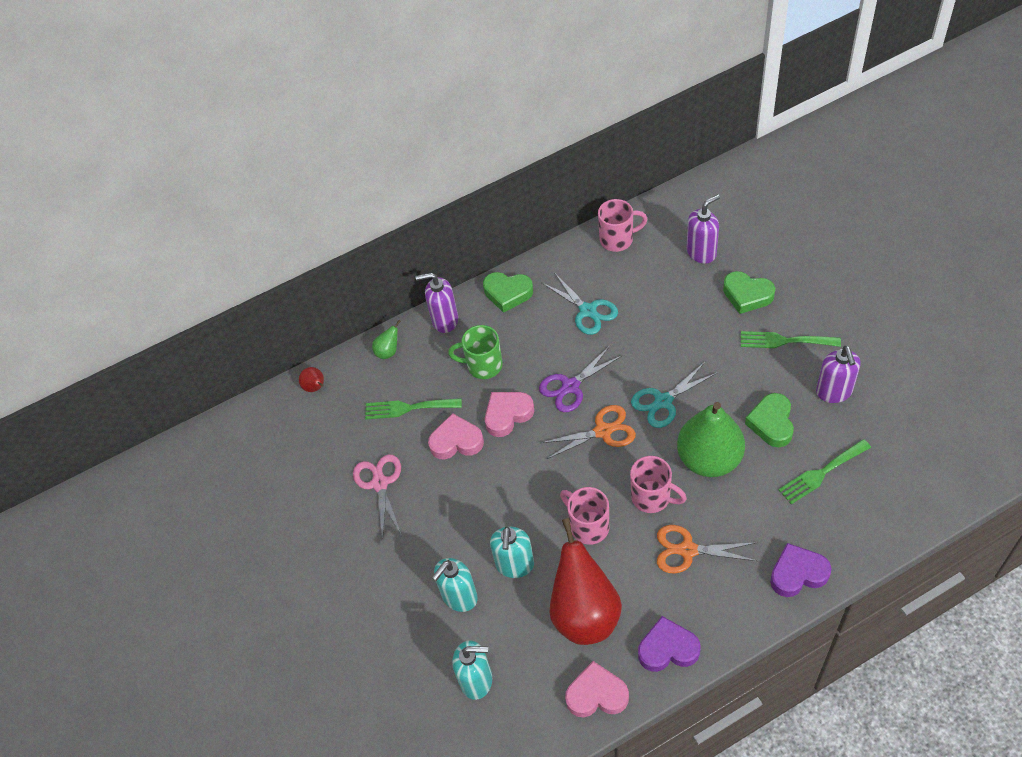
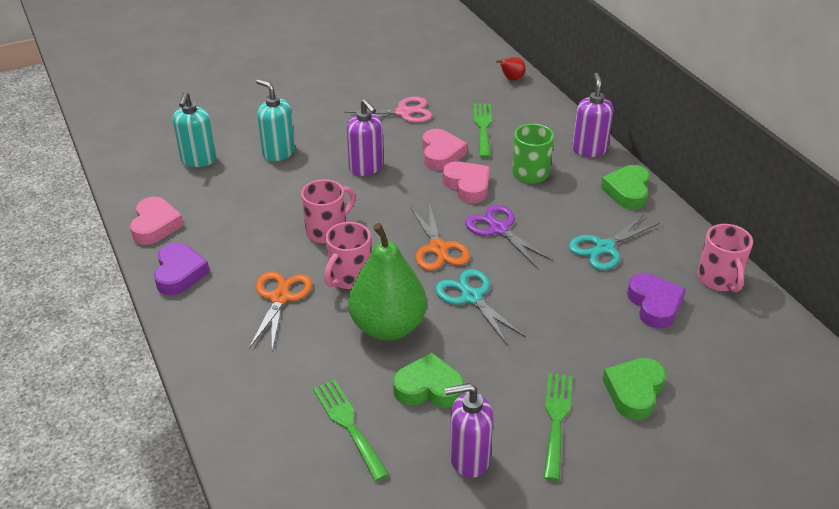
camera: 85 degrees right, 15 degrees down
(388, 351) = (550, 117): green pear -> none
(515, 565) = (299, 184): turquoise soap dispenser -> none
(585, 613) = (236, 223): red pear -> none
(701, 252) = (706, 355): purple soap dispenser -> purple soap dispenser (366, 168)
(797, 573) = (225, 382): purple heart -> purple heart (654, 304)

